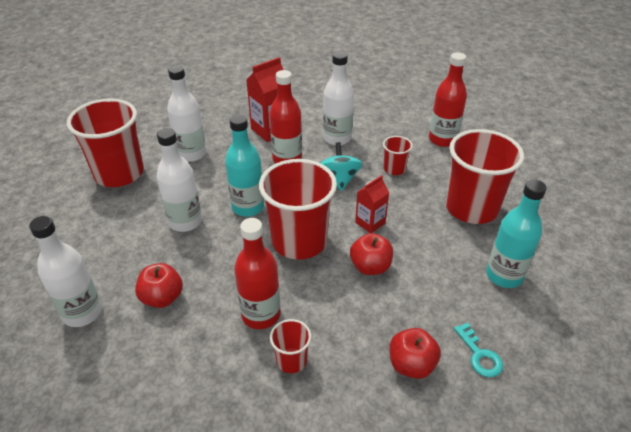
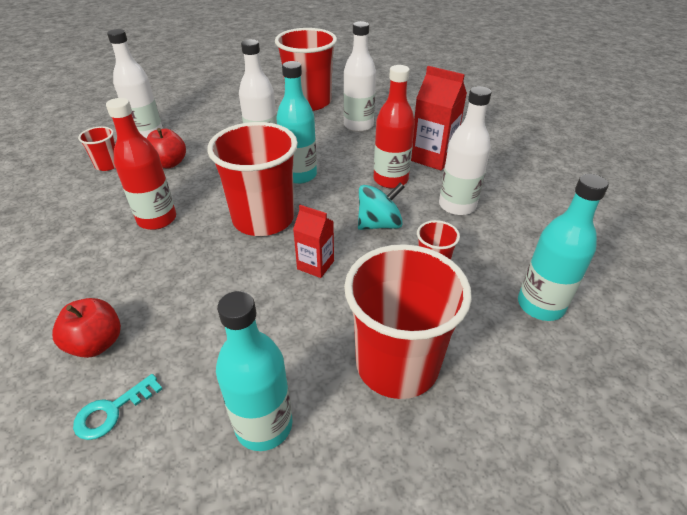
camera: 70 degrees right, 0 degrees up
(291, 360) = (102, 251): red cup -> red cup (107, 165)
(370, 267) = (241, 280): red apple -> none
(442, 140) = (540, 305): red bottle -> turquoise bottle

